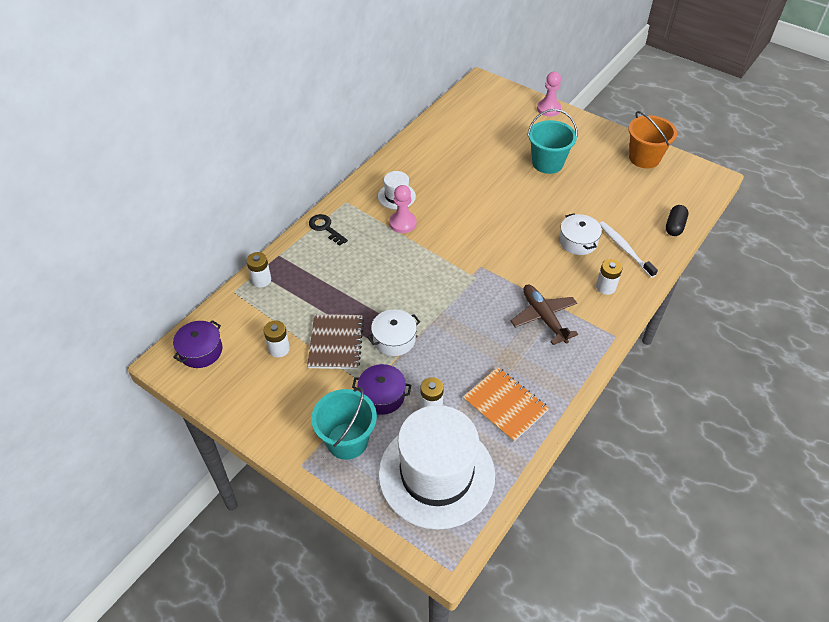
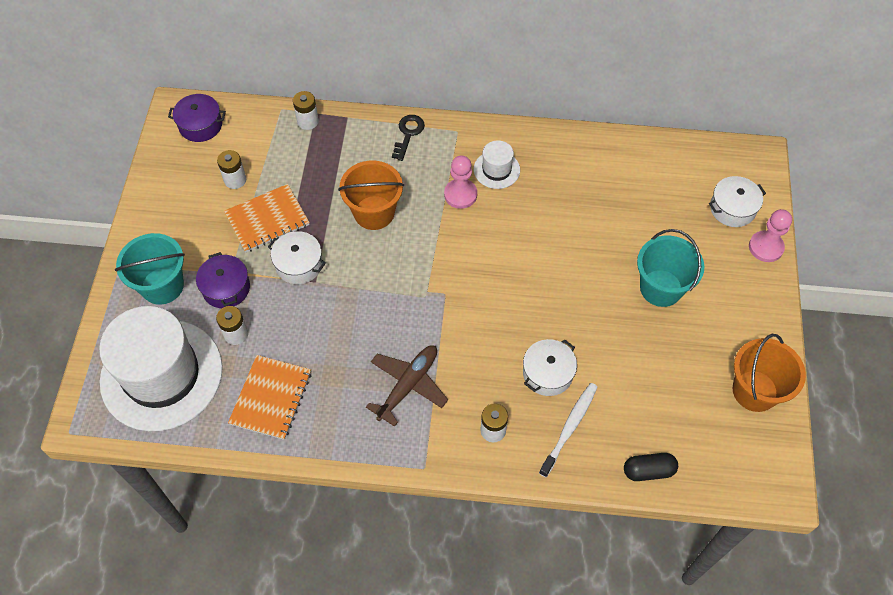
camera: 60 degrees right, 10 degrees up
(336, 343) = (267, 220): brown notebook -> orange notebook
(381, 276) = (374, 213): none -> orange bucket
(511, 109) = (732, 208): none -> white pot

